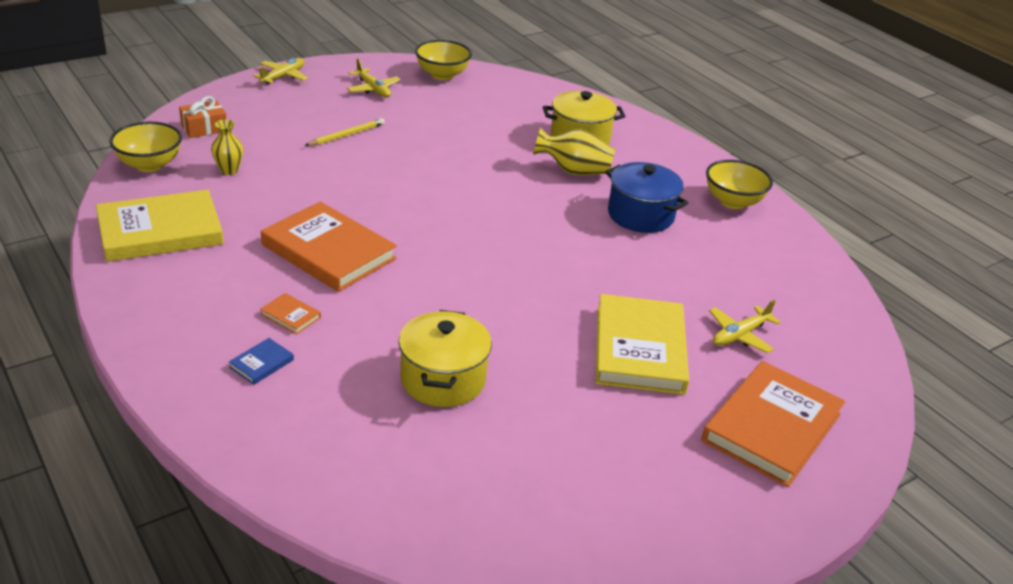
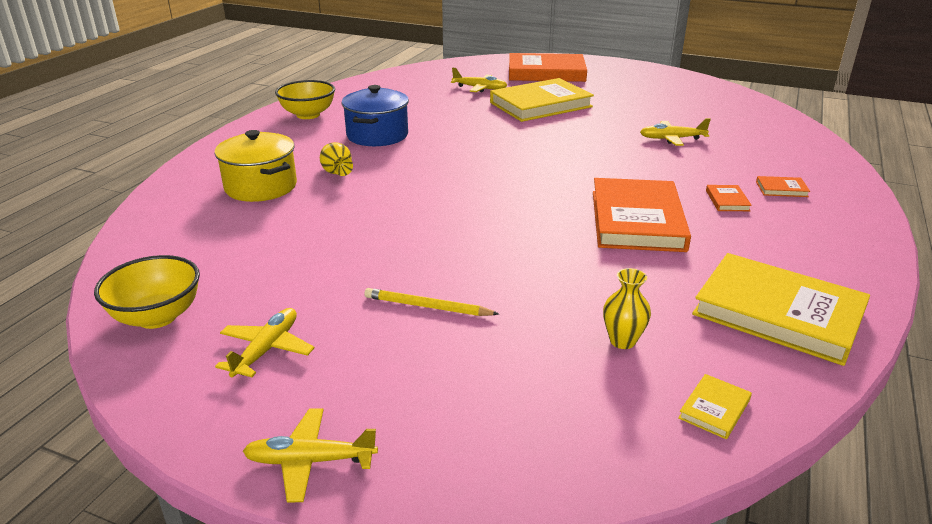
camera: 120 degrees left, 5 degrees down
(149, 165) = (714, 409): yellow bowl -> yellow book
(204, 128) = (571, 428): orange gift -> none
(262, 363) = (781, 189): blue book -> orange book
(443, 379) = (672, 139): yellow pot -> yellow plane
(574, 171) = (337, 172): yellow vase -> yellow vase, size x0.65

